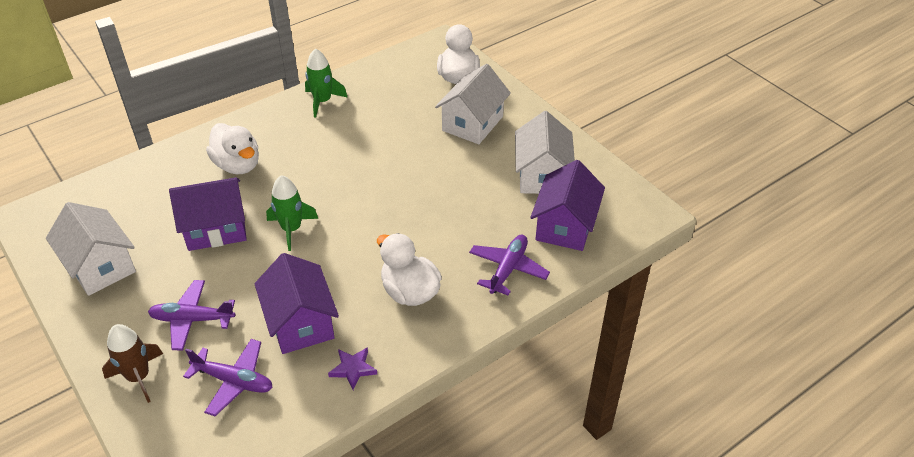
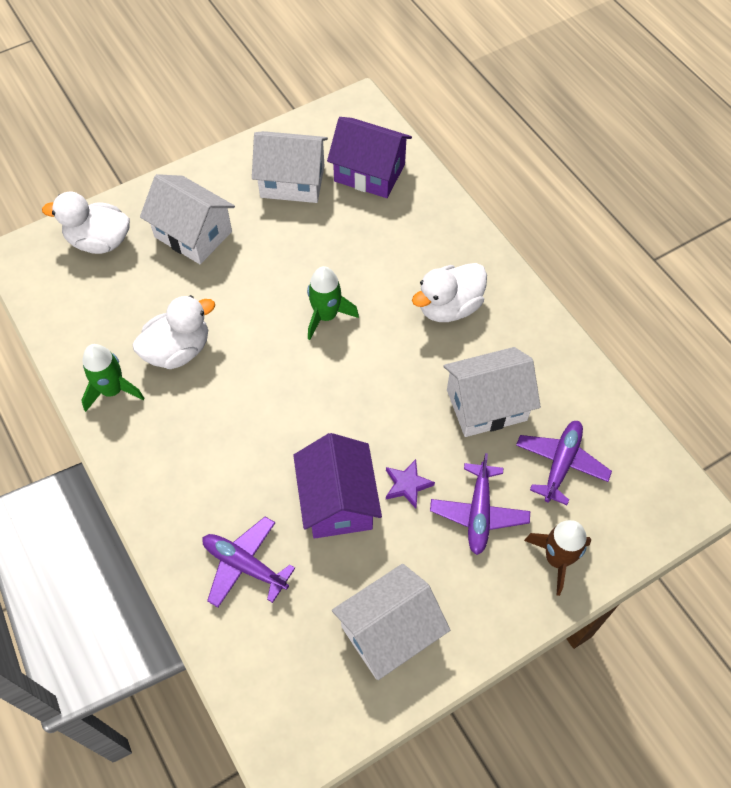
camera: 85 degrees left, 15 degrees up
(238, 165) = (223, 485): white duck -> white duck (178, 350)
(291, 229) = (347, 418): green rocket -> green rocket (326, 316)
(300, 323) = (486, 405): purple house -> white house
(353, 369) = (545, 358): purple star -> purple star (407, 485)
(508, 269) = (424, 224): purple plane -> purple plane (245, 565)

